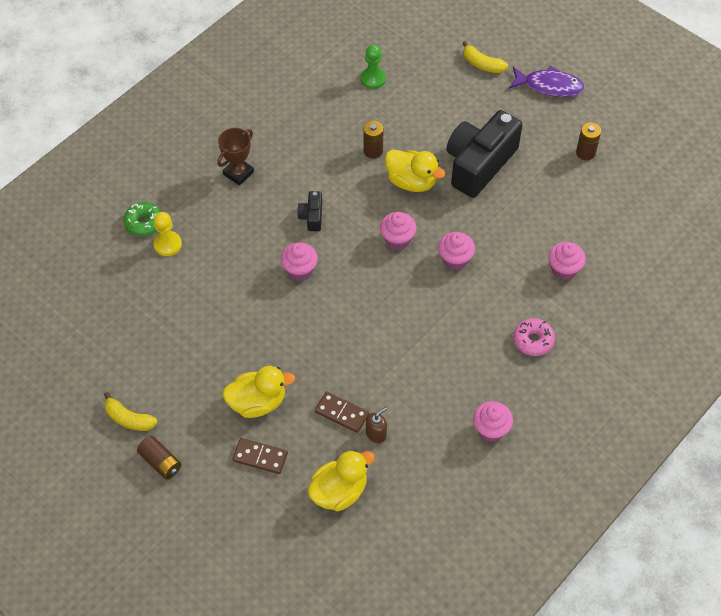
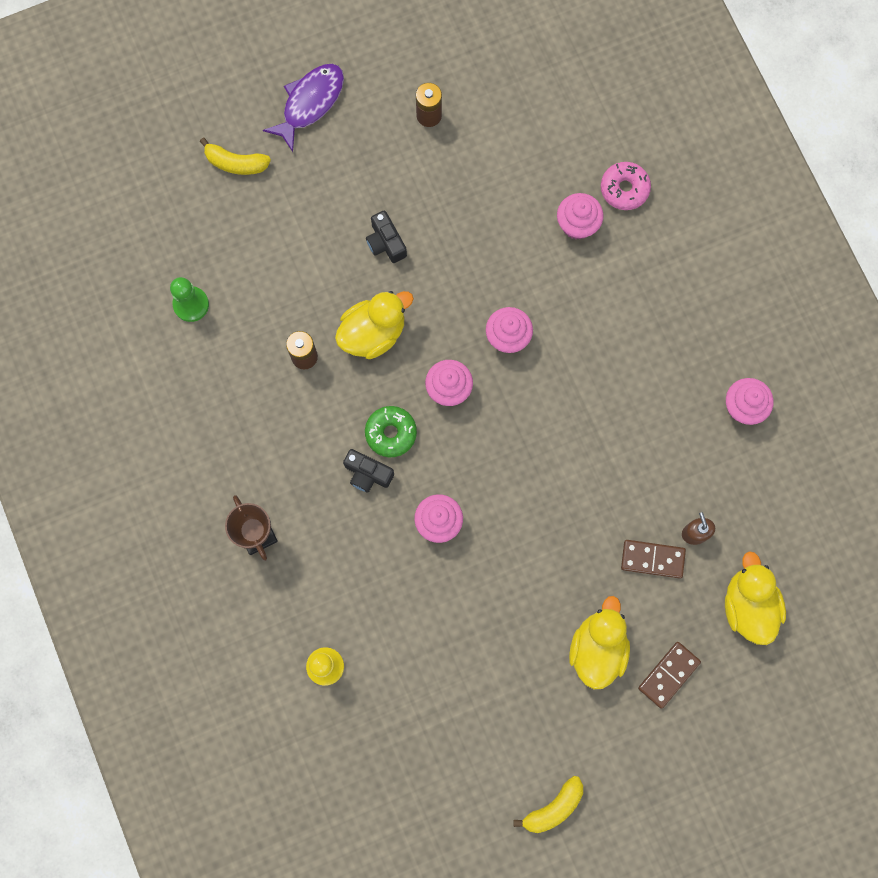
camera: 65 degrees left, 20 degrees up
(144, 223) = (278, 683): green donut -> green donut (391, 433)
(160, 462) = (627, 791): brown battery -> none
(342, 413) = (652, 559): brown domino -> brown domino turned 45 degrees clockwise
(479, 164) = (386, 243): black camera -> black camera, size x0.43
(482, 64) = (236, 163): yellow banana -> yellow banana turned 45 degrees clockwise
(533, 340) = (653, 306): pink donut -> pink donut (624, 189)

